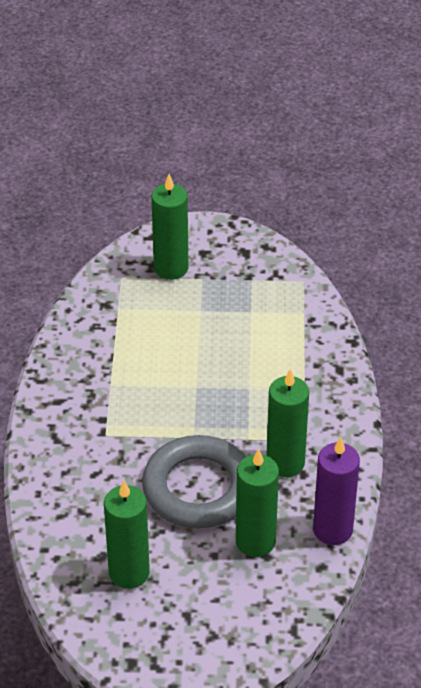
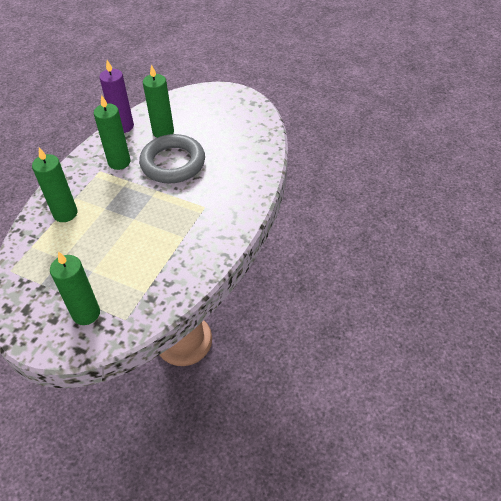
camera: 155 degrees left, 5 degrees up
(129, 572) = (232, 136): green candle -> green candle (65, 213)

